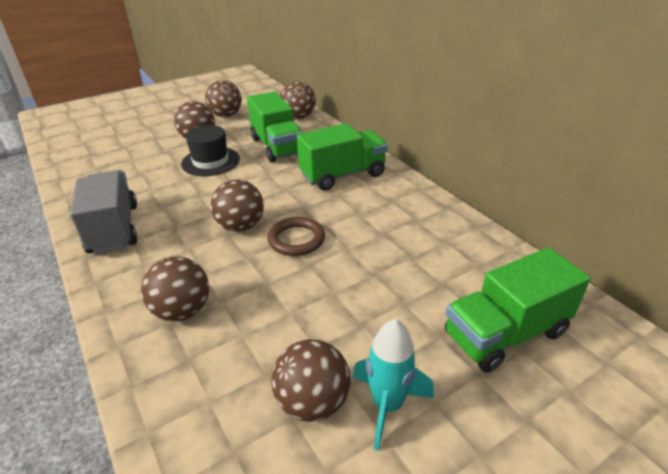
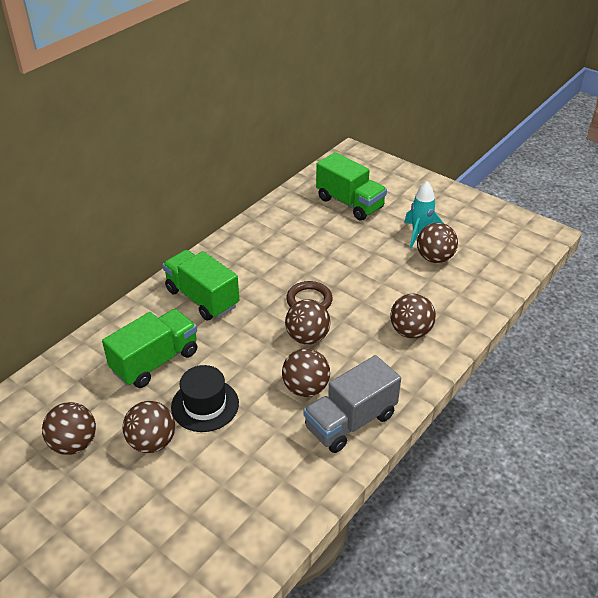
camera: 110 degrees left, 5 degrees up
(298, 117) = (71, 367): brown ball -> brown ball (305, 388)

